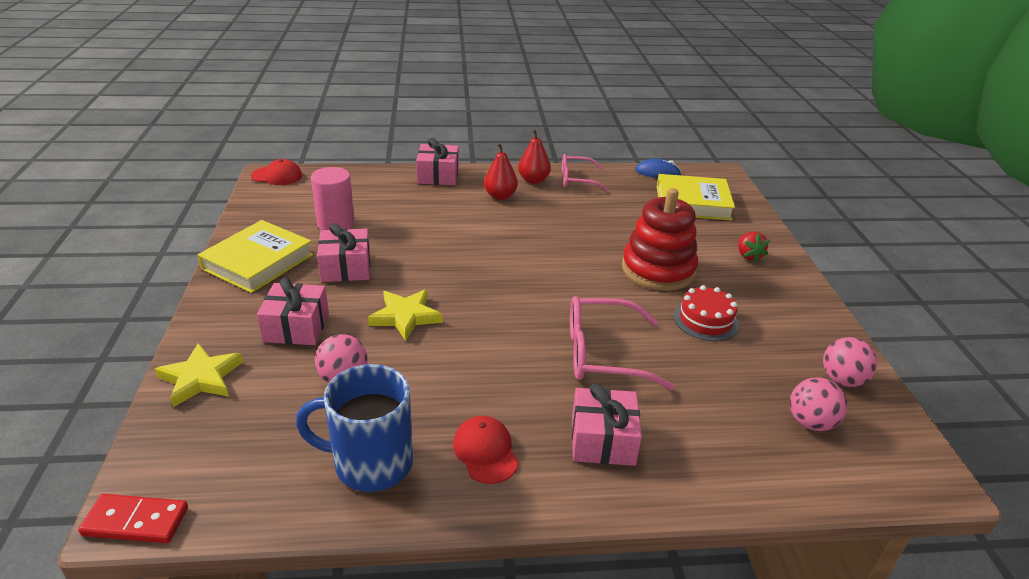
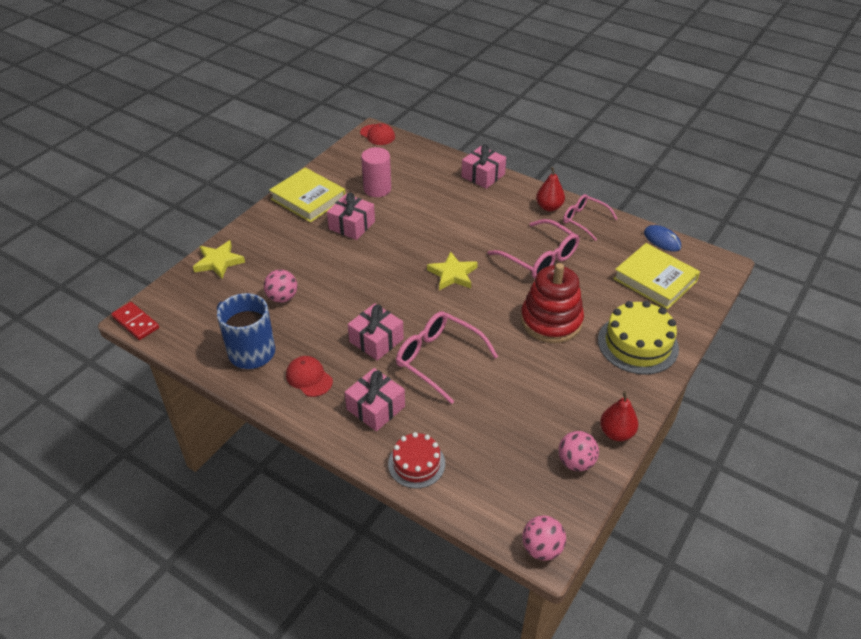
camera: 40 degrees right, 10 degrees up
(258, 261) = (308, 199): yellow book -> yellow book turned 60 degrees clockwise
(296, 327) = (289, 253): pink gift -> pink gift (376, 340)
(405, 316) = (351, 275): yellow star -> yellow star (453, 274)
(485, 452) = (309, 378): red cap -> red cap turned 60 degrees counterclockwise
(500, 196) = (508, 211): red pear -> red pear (616, 433)
(579, 223) = (540, 258): none -> pink glasses
(705, 320) = (536, 373): red cake -> red cake (416, 463)
(748, 256) = (638, 344): red strawberry -> yellow cake
(810, 422) = (513, 472): pink ball -> pink ball (542, 548)

